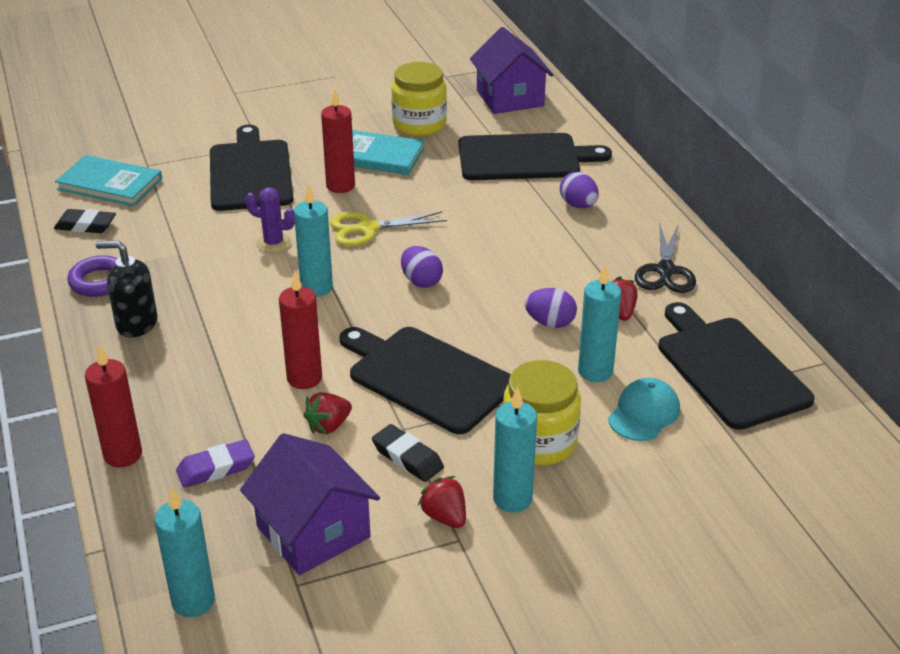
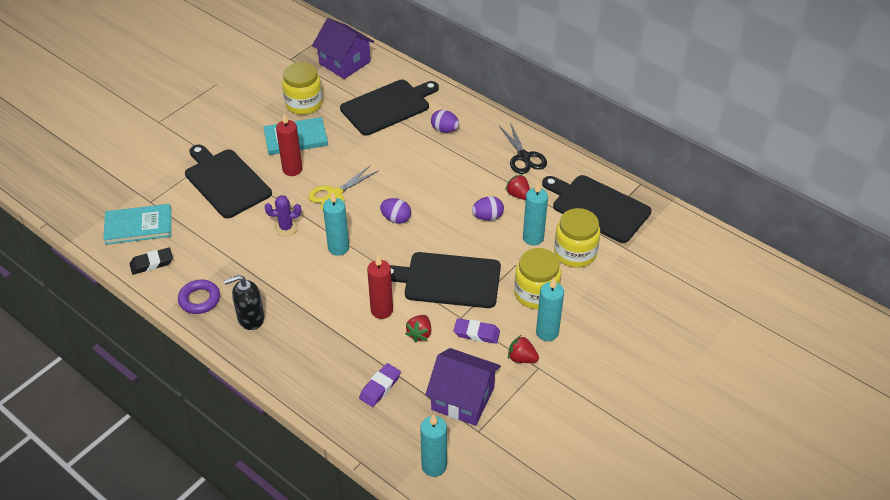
camera: 30 degrees left, 10 degrees up
(123, 455) = (320, 404): red candle -> none
(407, 457) = (476, 333): black eraser -> purple eraser
(644, 413) = (575, 253): turquoise cap -> yellow jar

